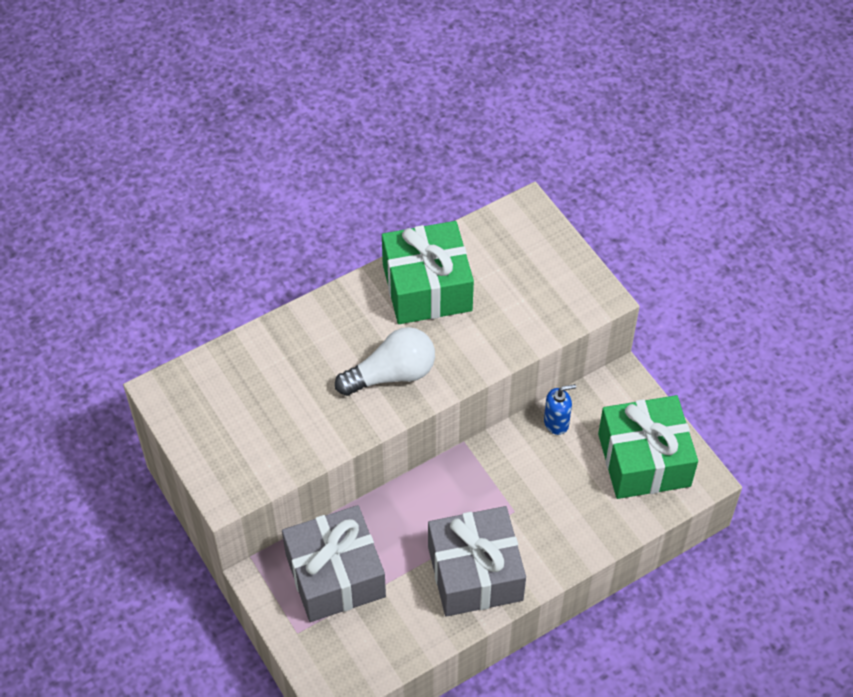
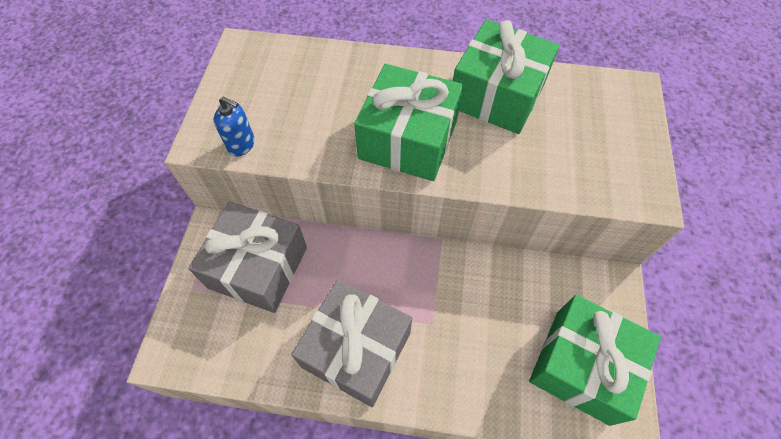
camera: 40 degrees right, 5 degrees up
(392, 374) = (408, 139): white light bulb -> green gift
(556, 422) = (528, 277): blue soap dispenser -> blue soap dispenser (241, 145)

